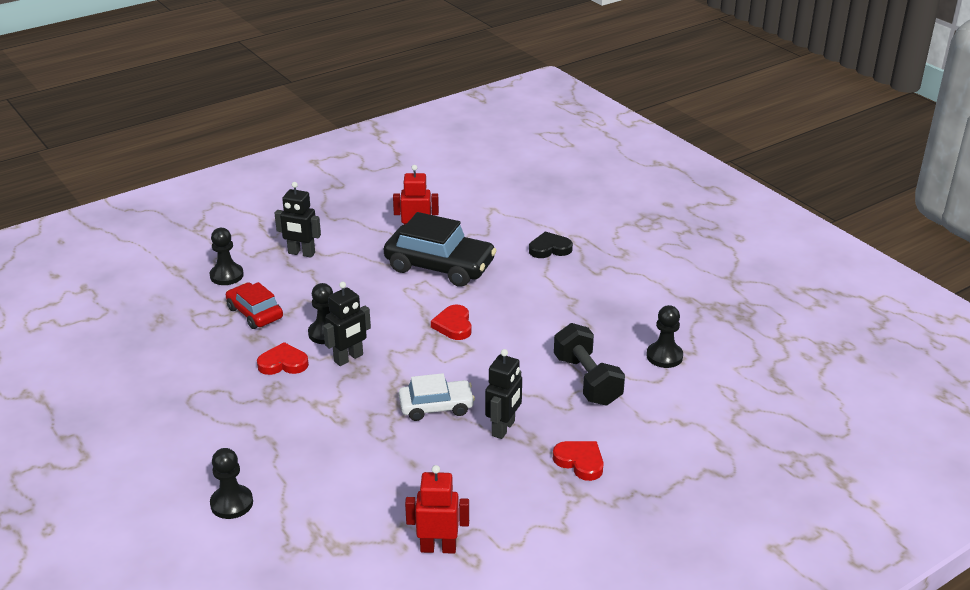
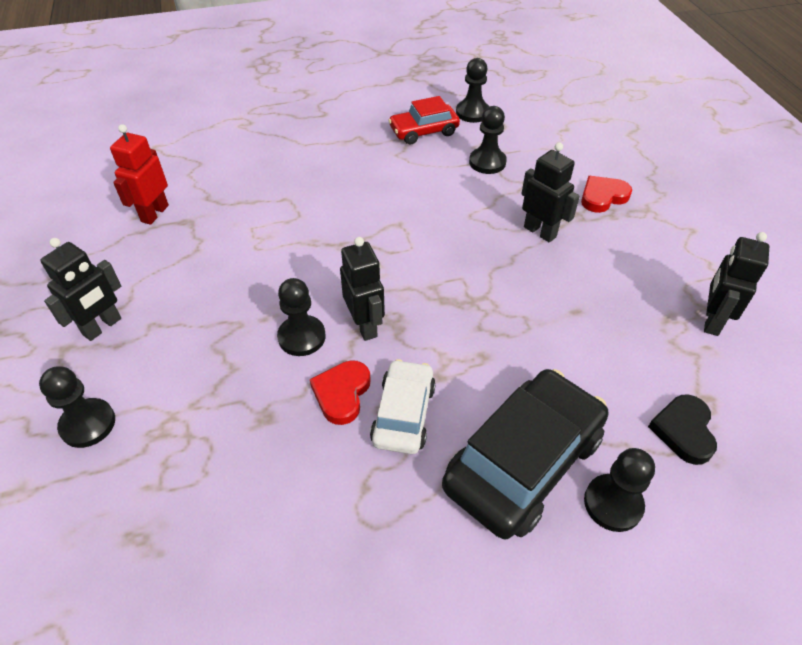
camera: 70 degrees left, 15 degrees up
(255, 313) = (208, 405): red car -> red car (424, 131)
(436, 407) = (487, 271): white car -> white car (403, 414)
(438, 548) = (711, 321): red robot -> black robot
(439, 266) = (233, 210): black car -> black car (523, 462)
(453, 325) = (351, 225): red heart -> none
(549, 249) = (262, 130): black heart -> black heart (683, 431)
(587, 380) = (487, 162): black dumbbell -> black pawn

